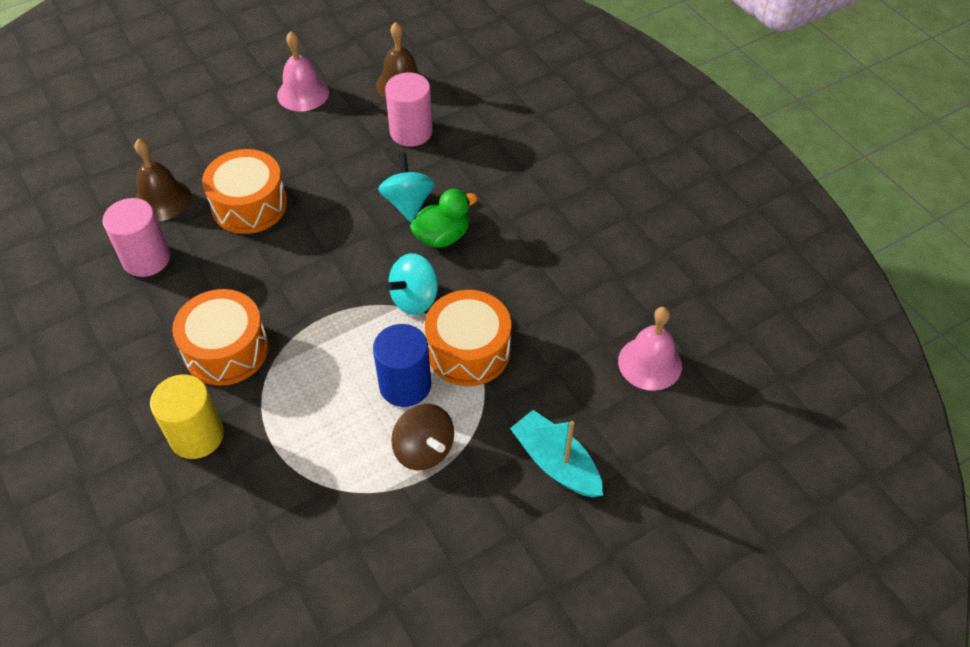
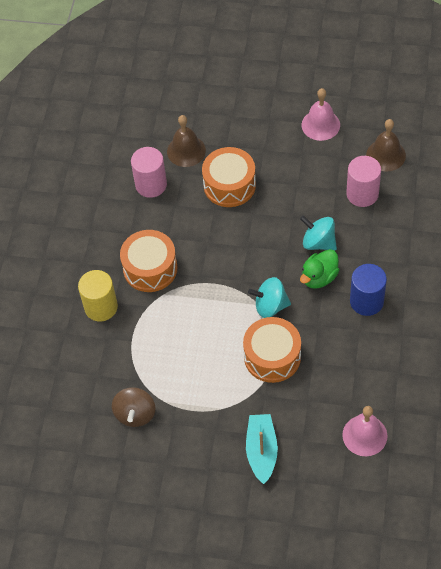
camera: 45 degrees right, 5 degrees up
(405, 385) = (222, 353): blue cylinder -> blue cylinder (366, 301)
(408, 203) = (318, 242): turquoise spinning top -> turquoise spinning top turned 90 degrees counterclockwise
(424, 450) = (202, 395): brown spinning top -> brown spinning top (135, 414)
(442, 236) = (319, 277): green duck -> green duck turned 120 degrees clockwise

